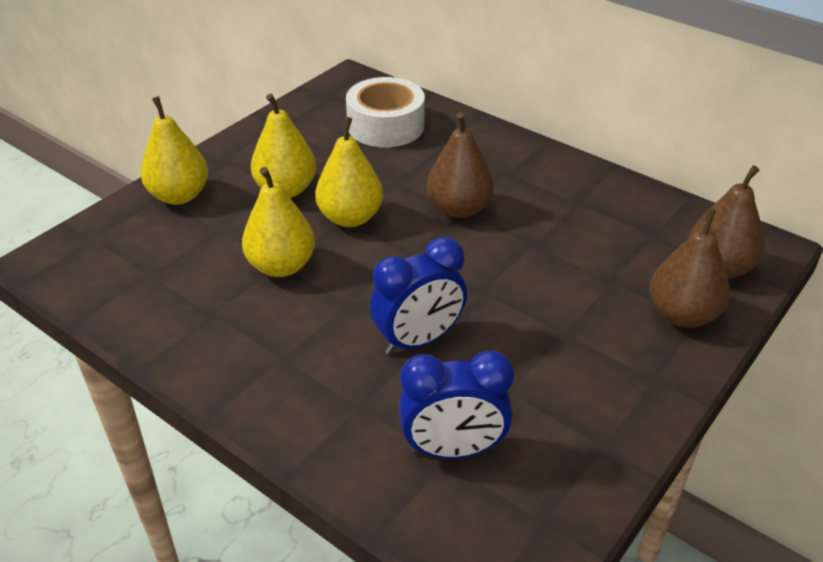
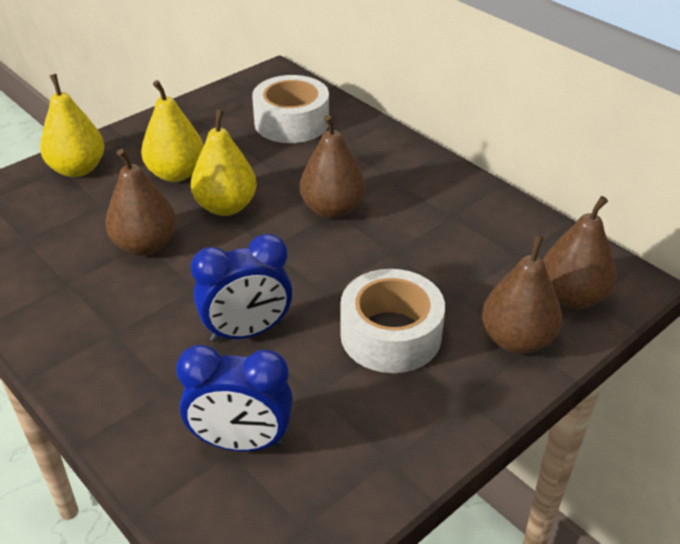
camera: 10 degrees right, 0 degrees up
(281, 266) = (145, 245): yellow pear -> brown pear
(561, 325) = (390, 335): none -> white tape

